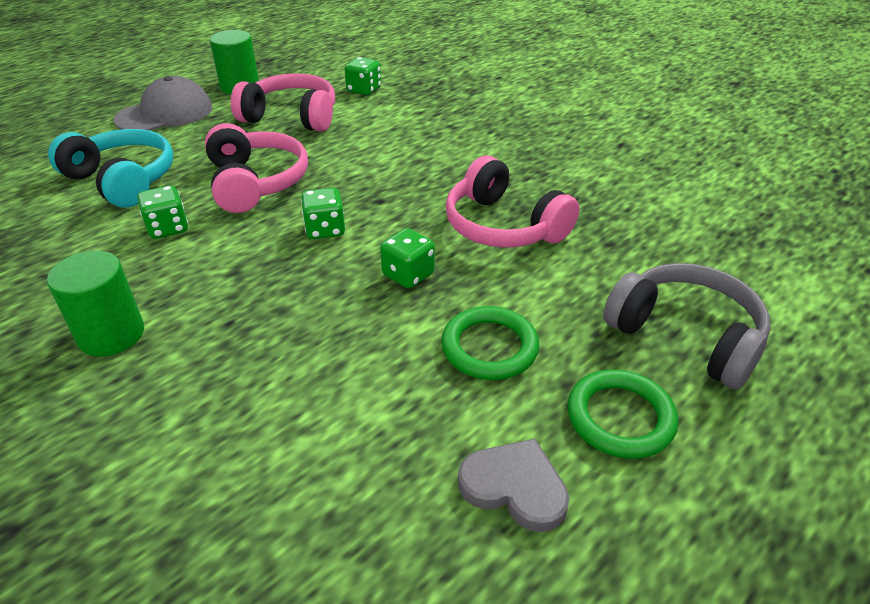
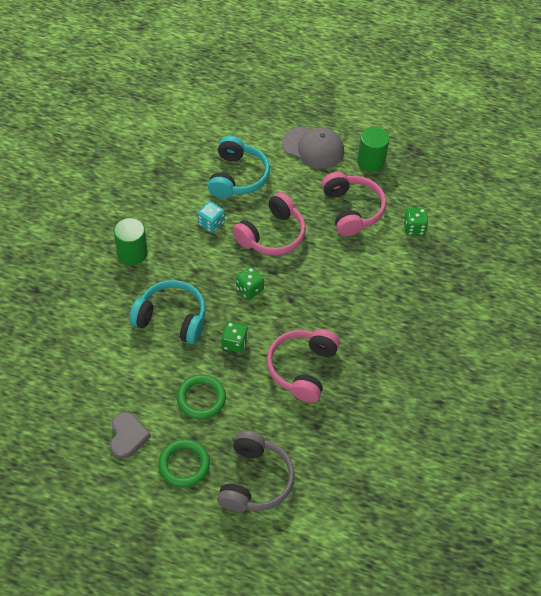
camera: 60 degrees right, 15 degrees up
(168, 228) = (211, 223): green dice -> turquoise dice
(298, 330) = (171, 318): none -> turquoise headphones

